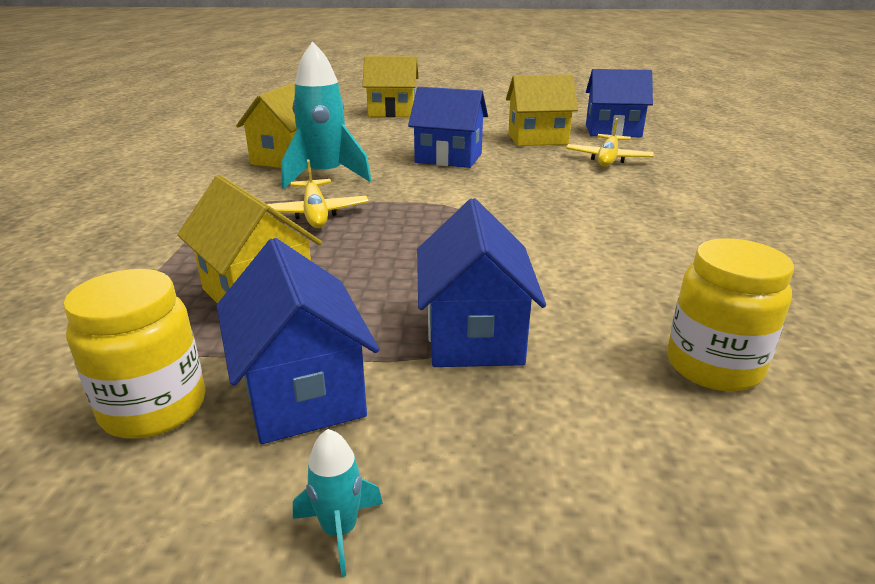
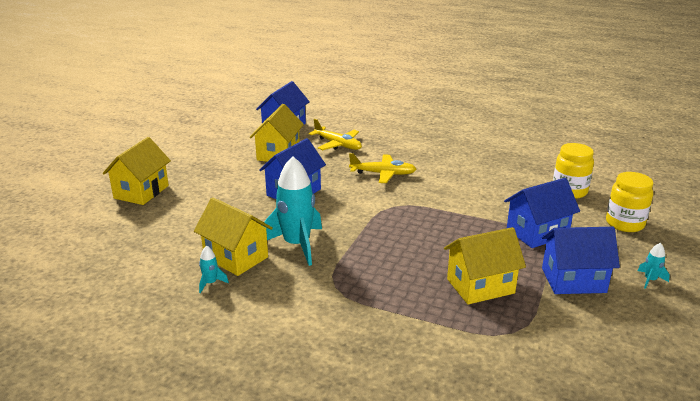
camera: 70 degrees left, 0 degrees up
(154, 408) = (580, 319): yellow jar -> yellow jar (624, 223)
(234, 157) = (211, 283): none -> turquoise rocket
(315, 213) = (369, 256): yellow plane -> yellow plane (383, 174)
(473, 335) = (537, 233): blue house -> blue house turned 45 degrees counterclockwise

